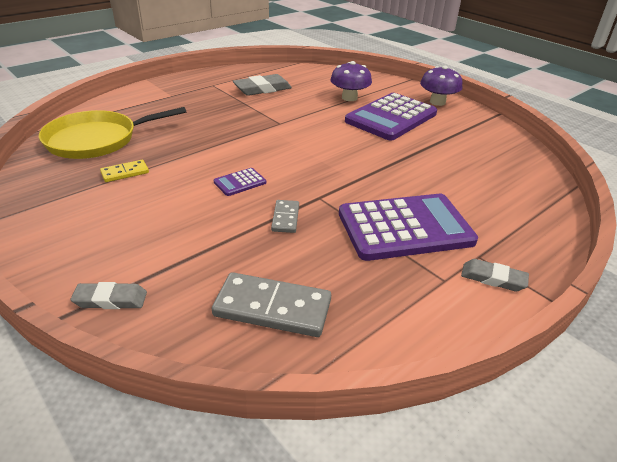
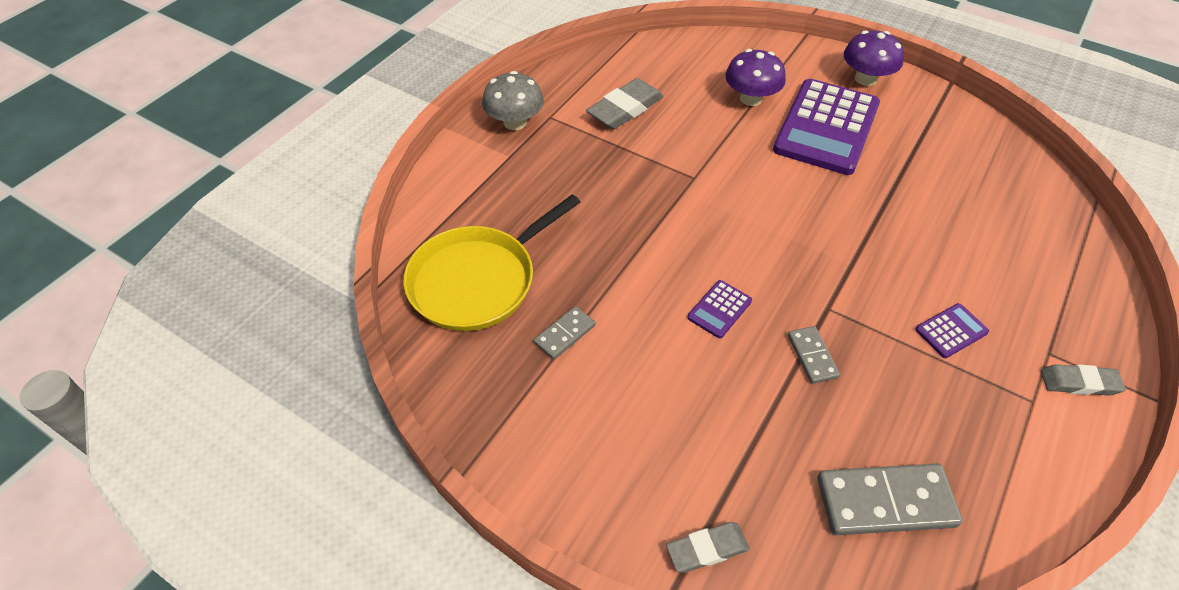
camera: 15 degrees left, 15 degrees up
(125, 173) = (564, 334): yellow domino -> grey domino
(189, 83) = (515, 122): none -> grey mushroom
(405, 228) = (951, 331): purple calculator -> purple calculator, size x0.42

